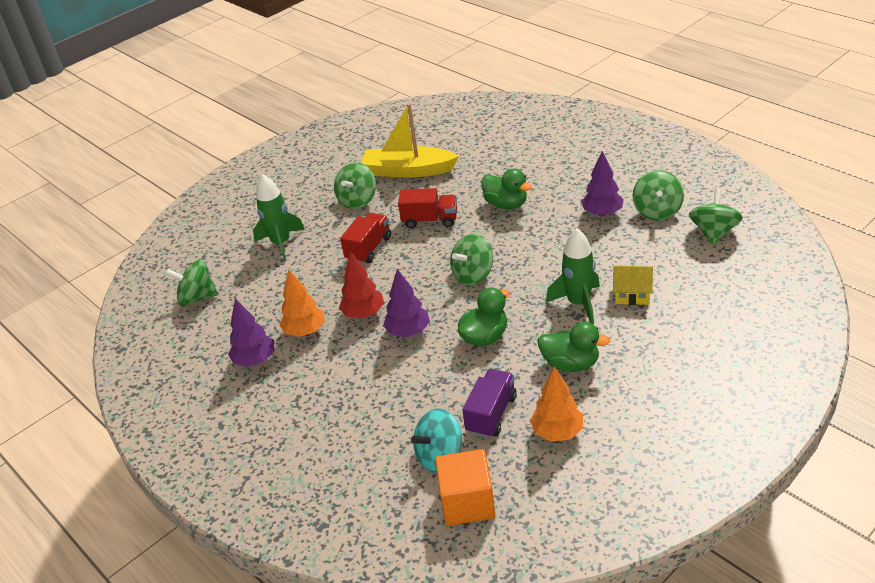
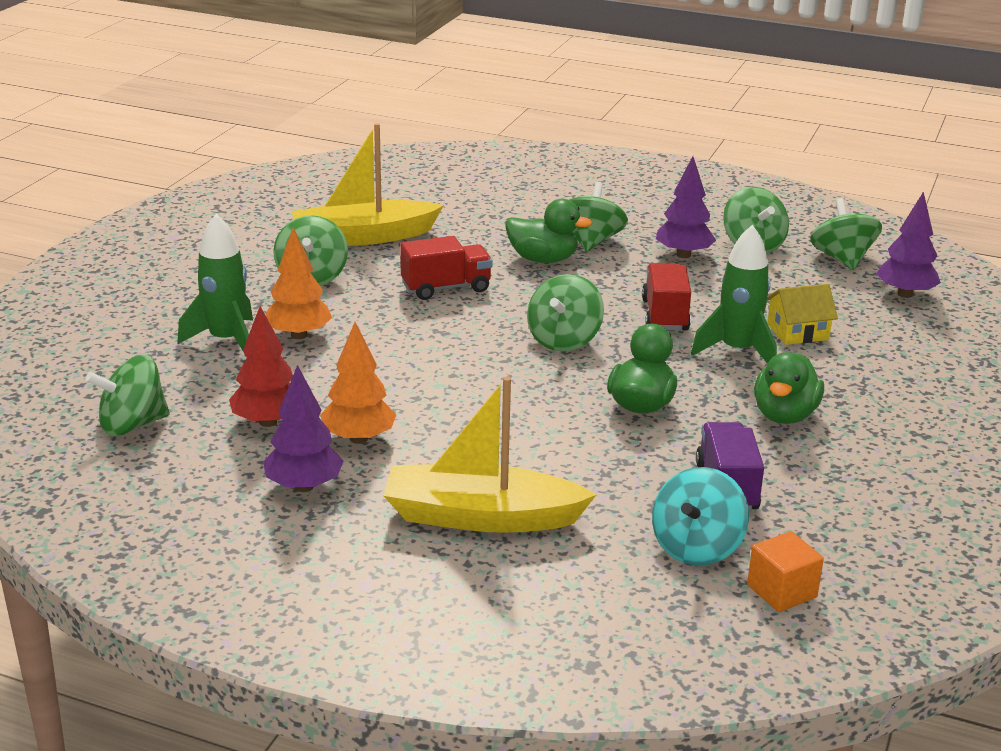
camera: 30 degrees left, 10 degrees down
(333, 404) = (481, 517): none -> yellow boat
(364, 314) = (436, 405): red tree -> red tree (268, 422)
(368, 248) = (378, 330): red truck -> red truck (665, 315)
(408, 332) = (523, 415): purple tree -> purple tree (905, 294)
(467, 502) = (781, 591): orange cube -> orange cube, size x0.66
(548, 193) = (591, 241): none -> green spinning top
(557, 432) = (832, 490): orange tree -> orange tree (298, 335)
(571, 364) = (784, 415): green duck -> green duck turned 120 degrees clockwise

